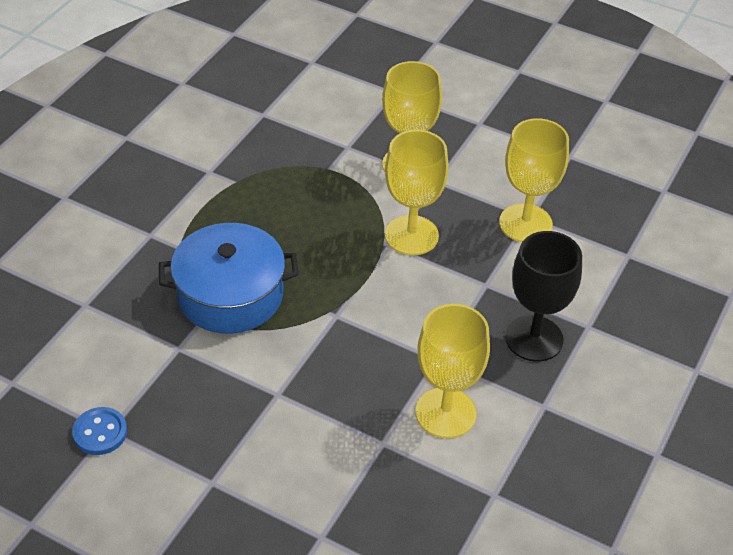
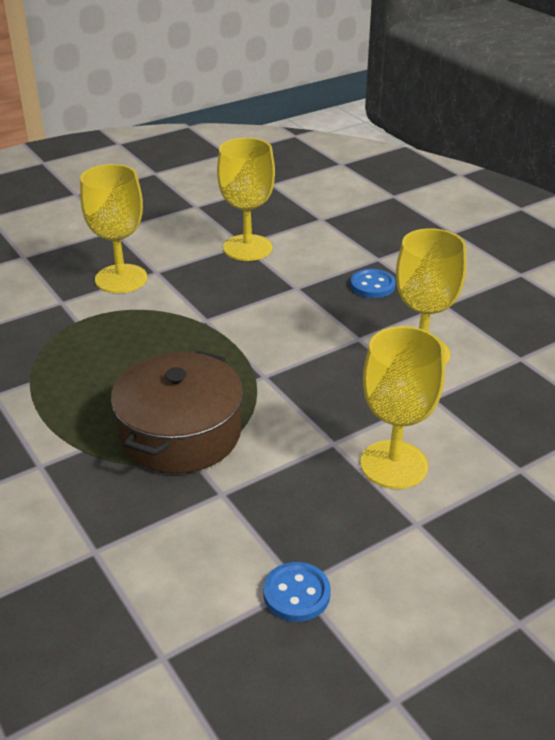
camera: 60 degrees left, 10 degrees down
(230, 295) = (181, 433): blue pot -> brown pot
(411, 235) = (207, 304): yellow goblet -> yellow goblet (394, 464)
(534, 338) = (372, 285): black goblet -> blue button

